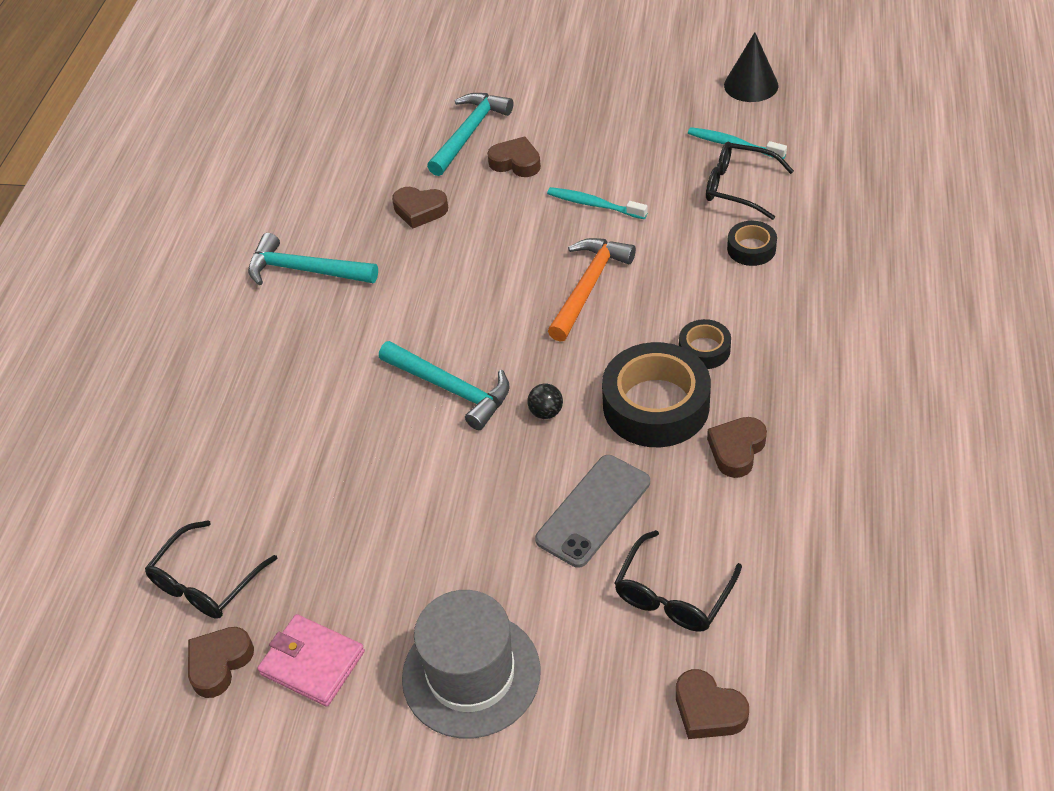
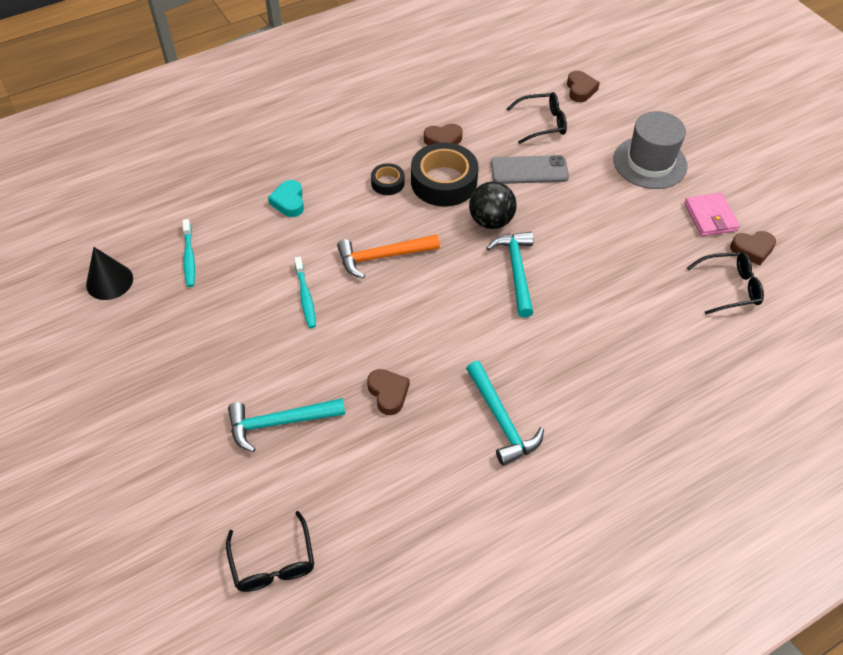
camera: 135 degrees left, 5 degrees up
(516, 162) = (293, 369): brown heart -> none
(546, 412) = (491, 221): black ball -> black ball, size x2.02
(738, 187) = (234, 234): black glasses -> black glasses (273, 562)
(751, 249) = (289, 202): black tape -> turquoise heart

